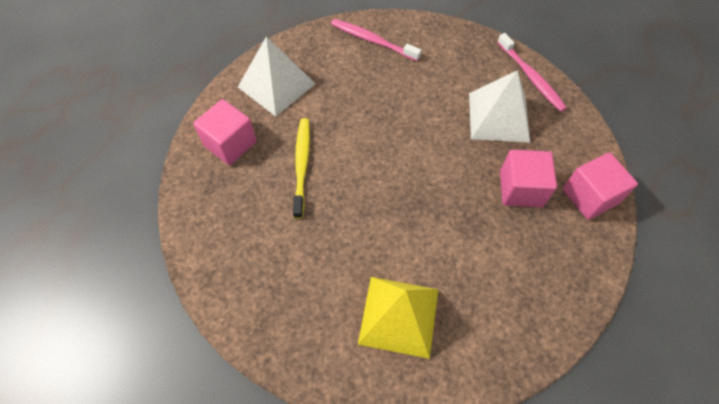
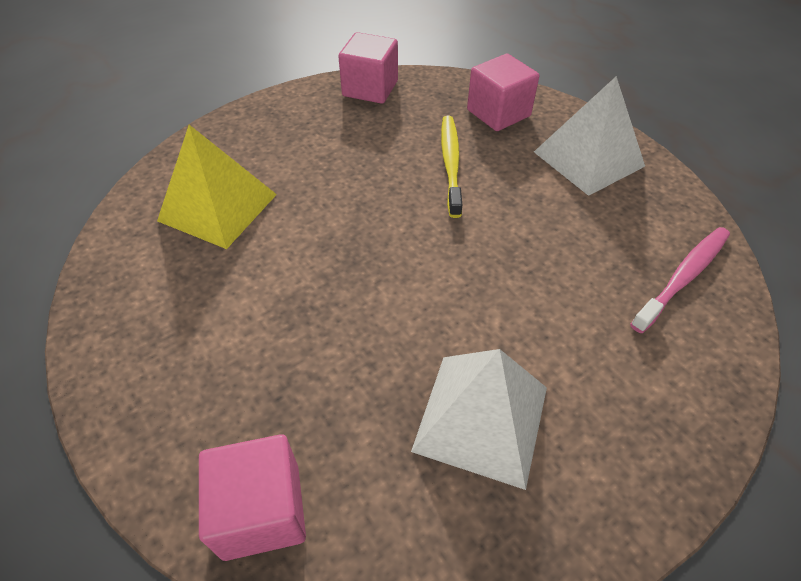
camera: 105 degrees right, 10 degrees down
(302, 165) = (451, 163): yellow toothbrush -> yellow toothbrush turned 105 degrees counterclockwise
(520, 189) = (323, 397): pink cube -> pink cube (370, 88)
(531, 77) = (577, 525): pink toothbrush -> none

